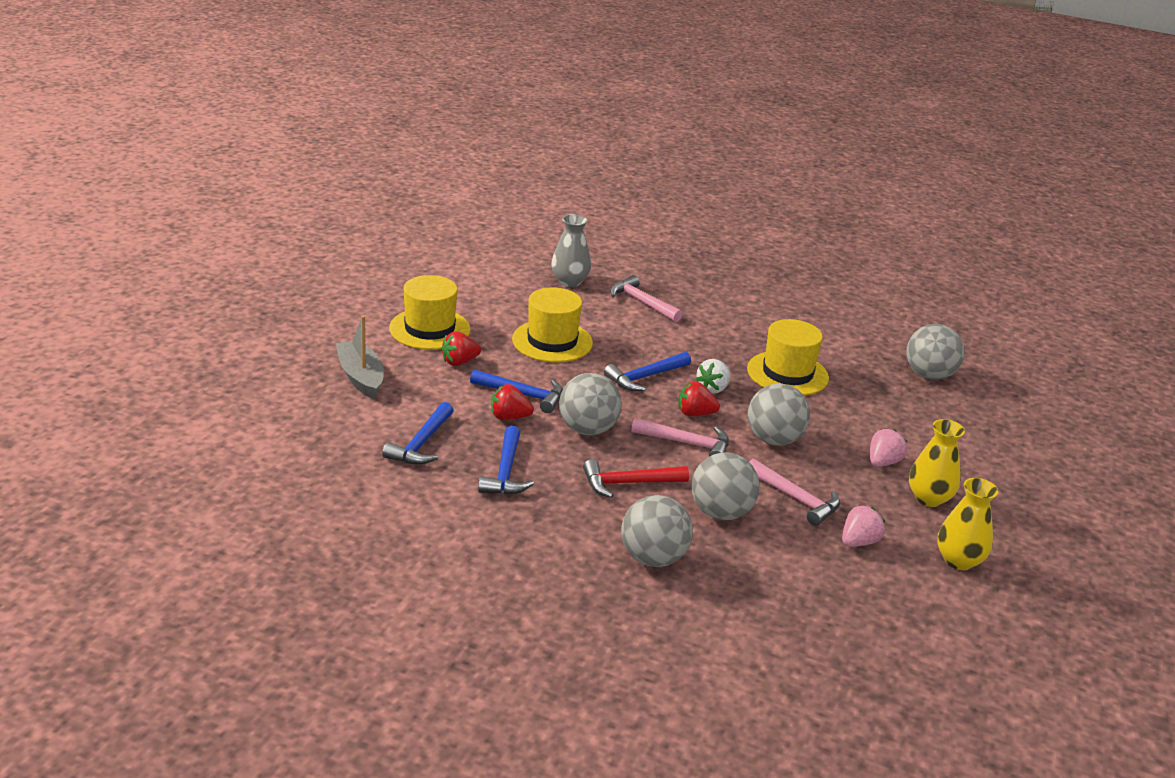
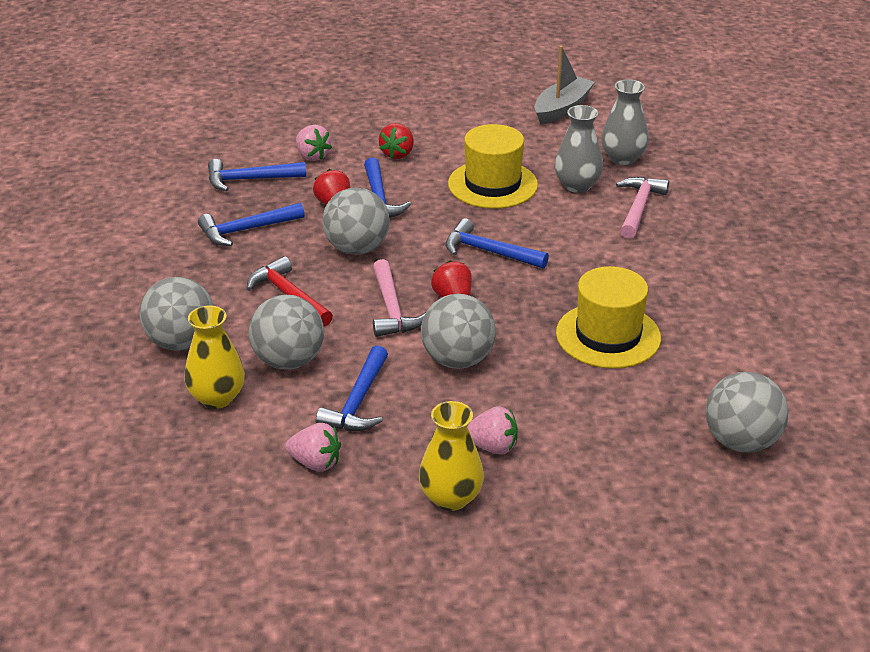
camera: 65 degrees right, 5 degrees up
(361, 377) = (320, 122): grey boat -> grey boat (562, 109)
(416, 400) = (312, 156): none -> pink strawberry
(429, 329) = (436, 123): yellow hat -> none
(459, 362) = (398, 154): red strawberry -> red strawberry turned 105 degrees counterclockwise
(589, 311) = (577, 185): none -> grey vase
(713, 388) = (516, 296): white strawberry -> none
(796, 499) = (358, 402): pink hammer -> blue hammer
(958, 560) = (343, 546): yellow vase -> yellow vase (217, 398)

